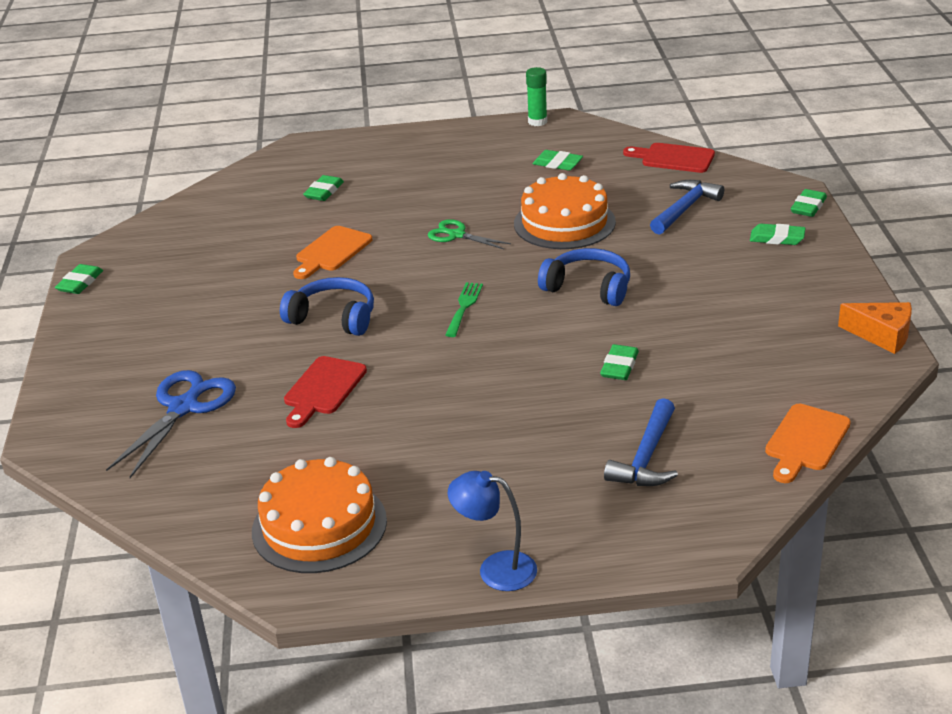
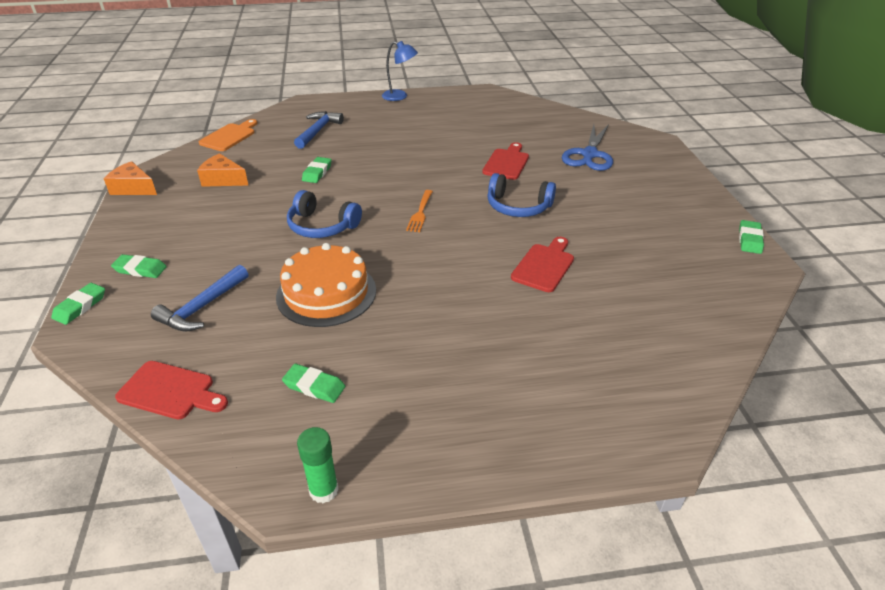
camera: 175 degrees right, 5 degrees up
(319, 525) = (484, 109): orange cake -> none
(324, 191) = (586, 346): green eraser -> none
(331, 251) = (544, 266): orange cutting board -> red cutting board
(457, 235) = (431, 281): green scissors -> none
(464, 307) = (420, 213): green fork -> orange fork
(758, 351) = (223, 180): none -> orange cheese

